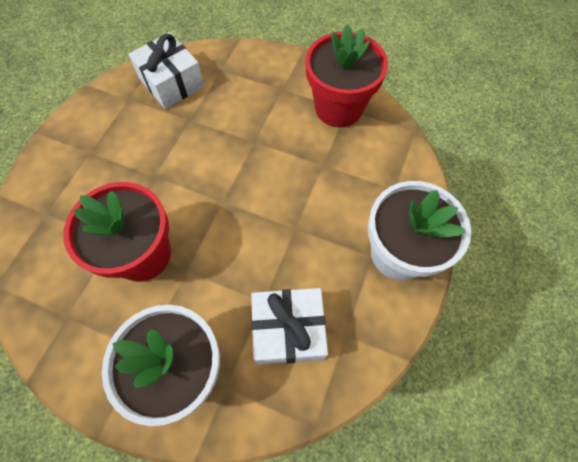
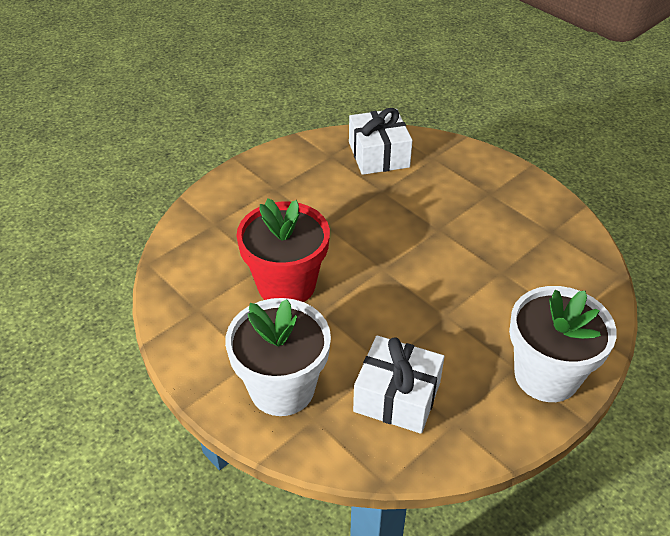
camera: 25 degrees right, 20 degrees down
(338, 108) = (543, 228): red flower pot -> none

